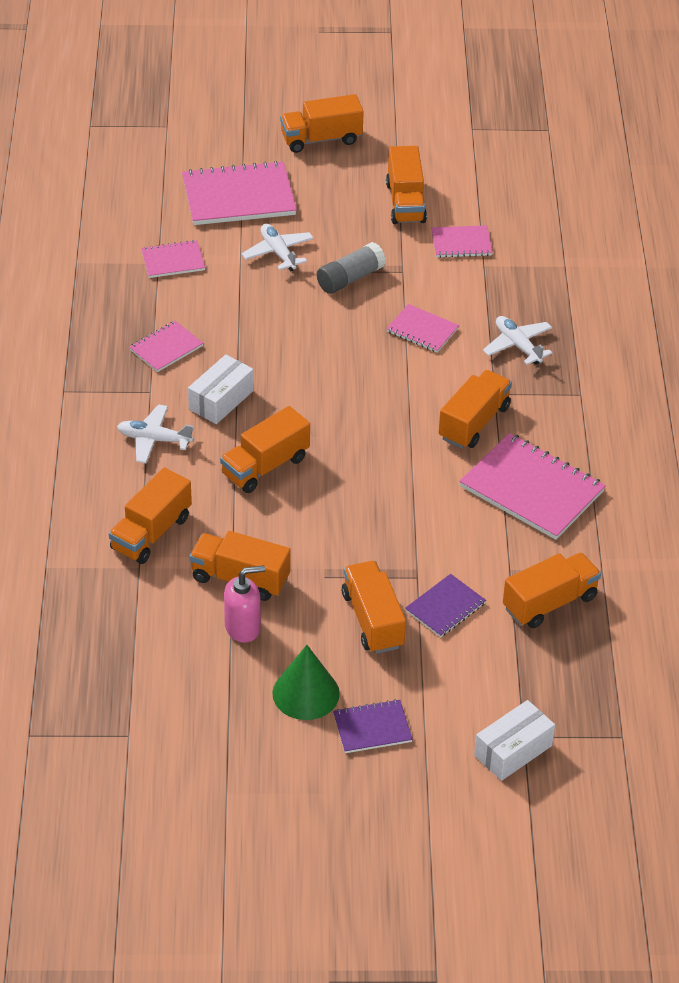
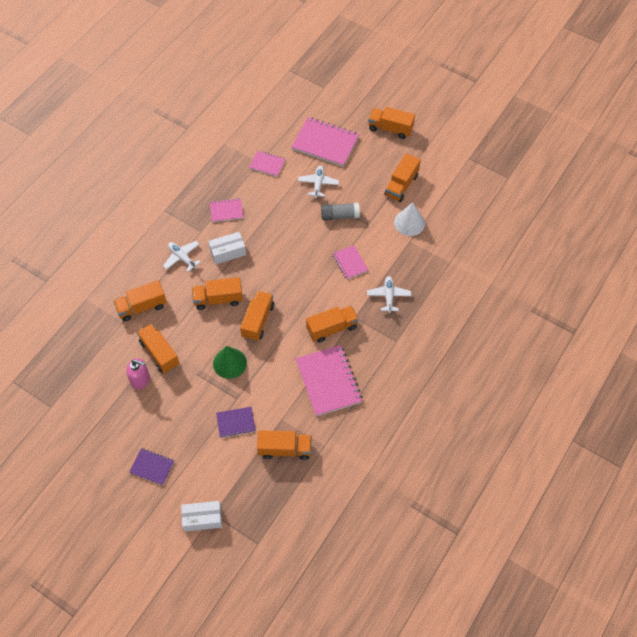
camera: 35 degrees right, 15 degrees up
(306, 693) = (139, 431): green cone -> green cone (229, 363)
(373, 620) = (198, 410): orange truck -> orange truck (258, 321)
(461, 243) = (409, 223): pink notebook -> white cone

